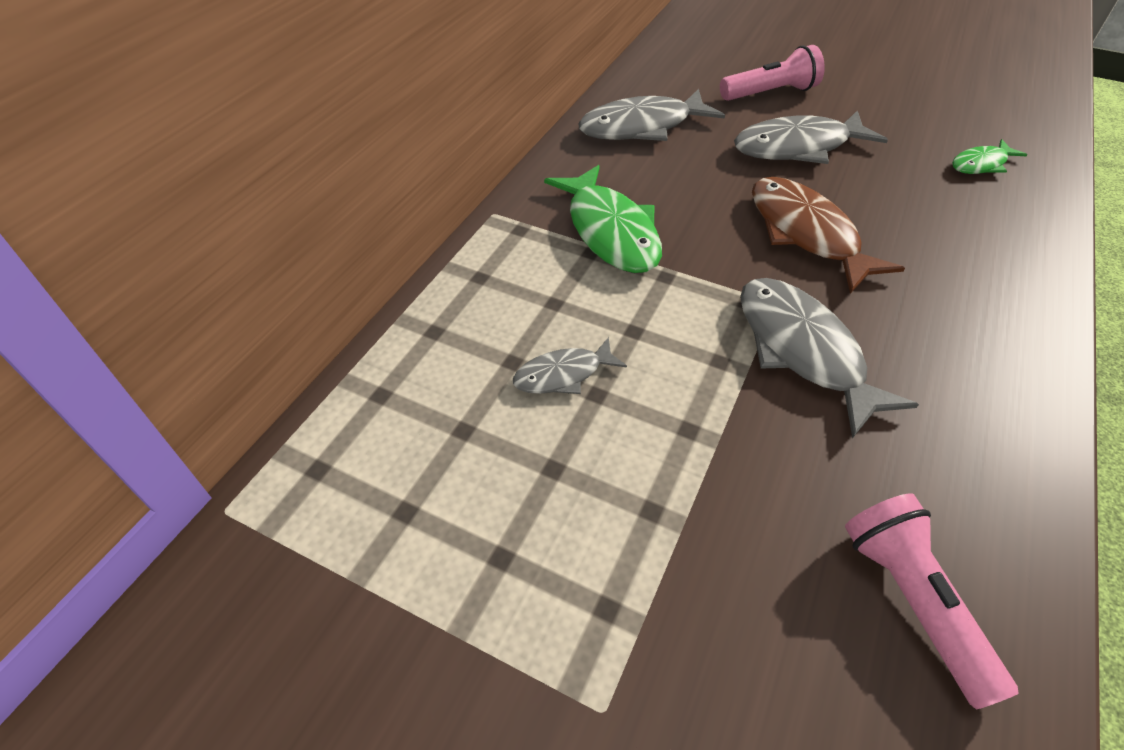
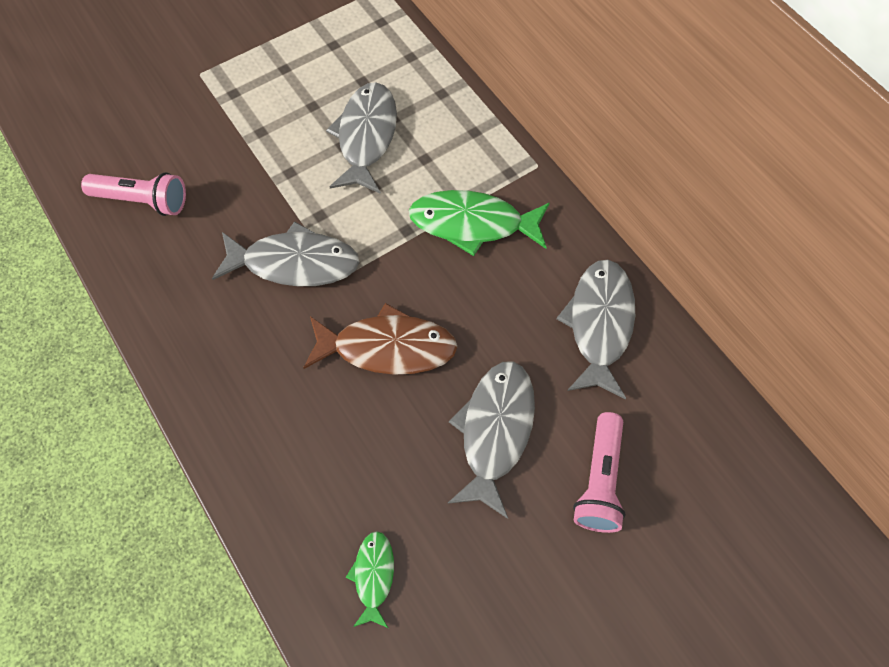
camera: 120 degrees right, 15 degrees up
(563, 374) = (366, 137): grey fish -> grey fish, size x1.84

